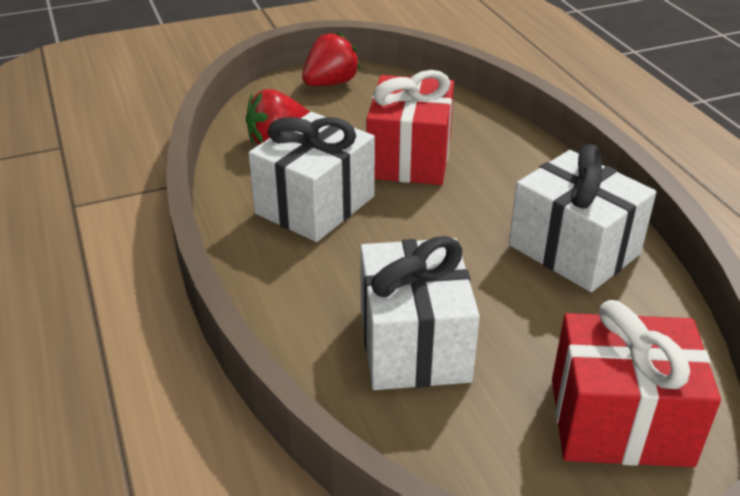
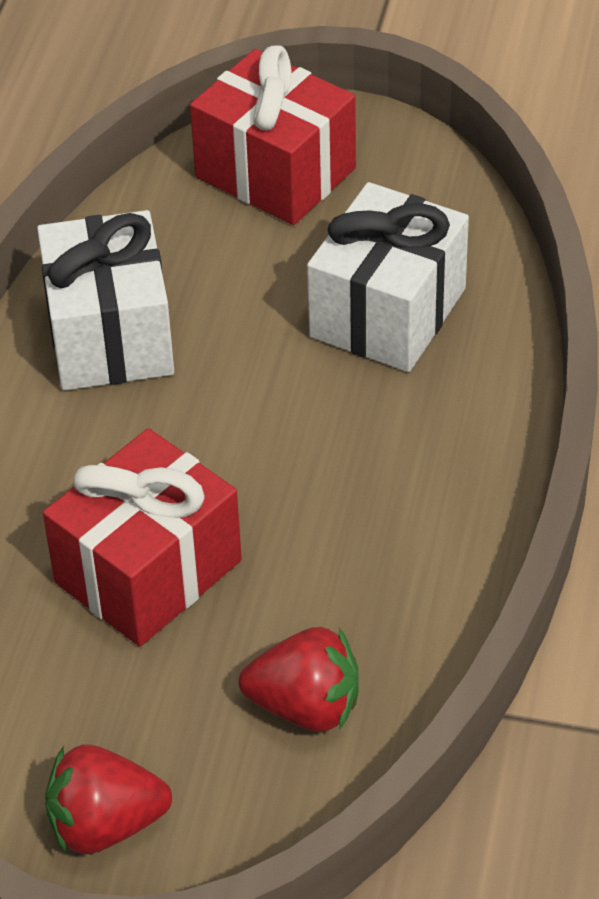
camera: 145 degrees left, 10 degrees up
(315, 205) = (347, 546): white gift -> none

